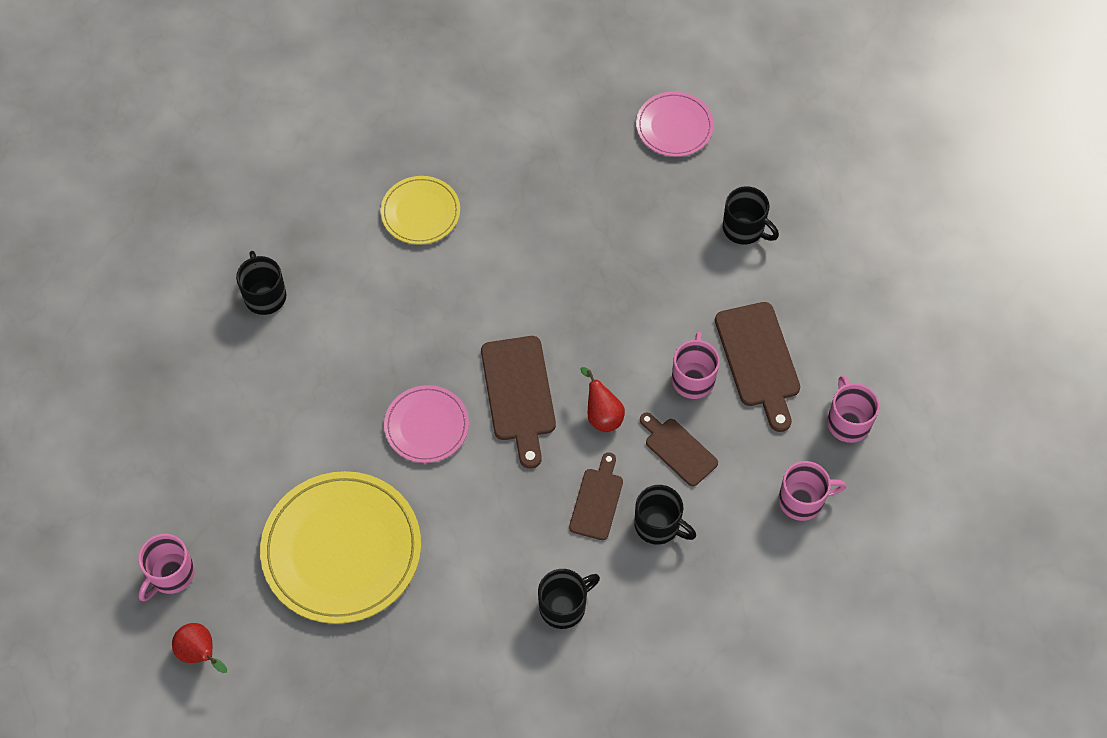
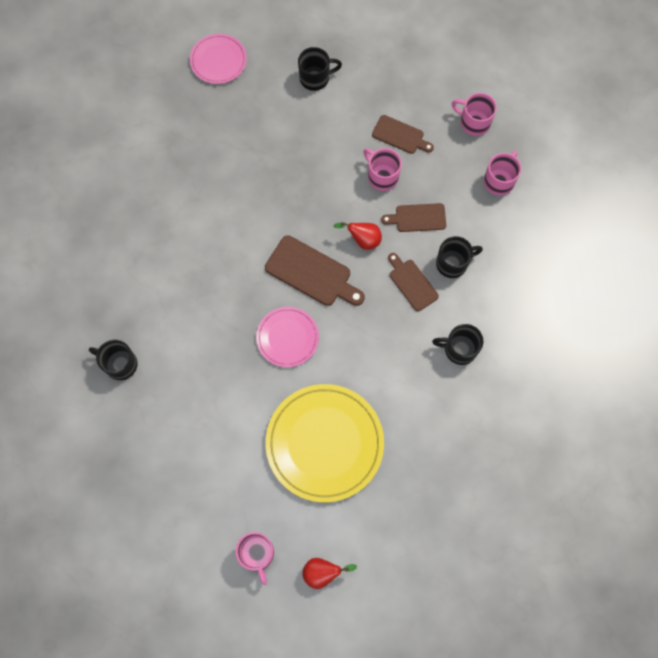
camera: 50 degrees left, 10 degrees up
(420, 212) = (146, 235): yellow plate -> none
(564, 606) = (459, 349): black mug -> black mug turned 90 degrees counterclockwise
(758, 360) = (400, 135): brown cutting board -> brown cutting board, size x0.63

